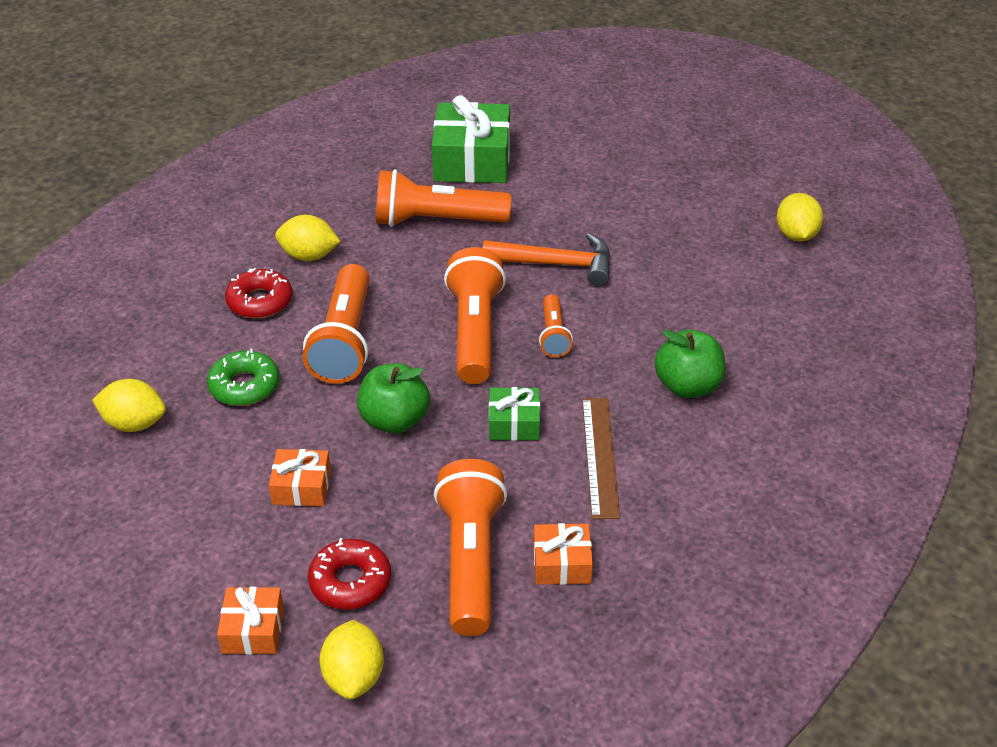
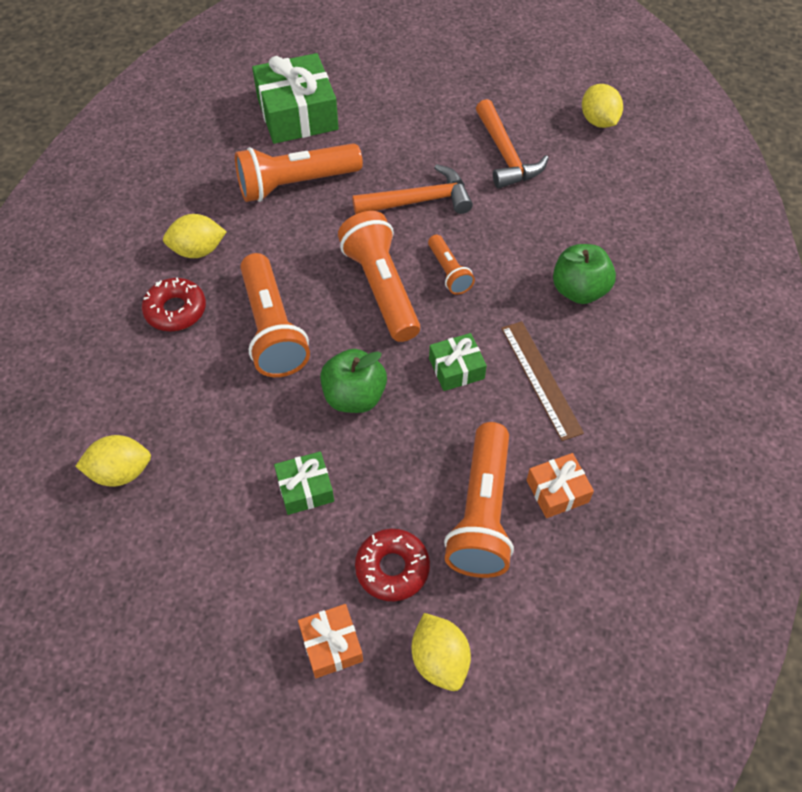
camera: 20 degrees left, 15 degrees up
(244, 386) = (204, 402): green donut -> none
(301, 487) = (305, 488): orange gift -> green gift
(470, 560) = (482, 513): orange flashlight -> orange flashlight turned 150 degrees counterclockwise
(673, 244) = (505, 155): none -> orange hammer

